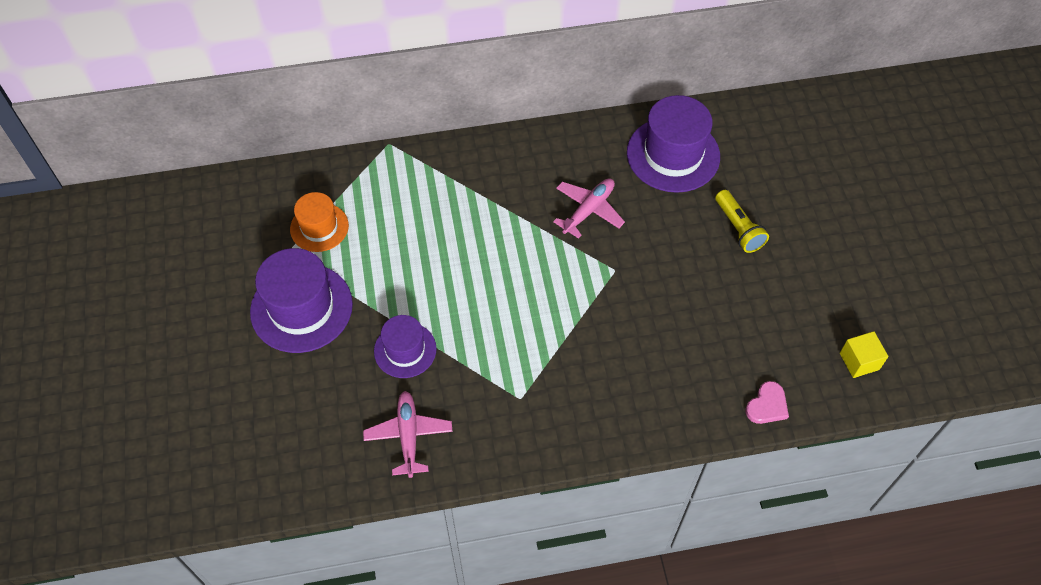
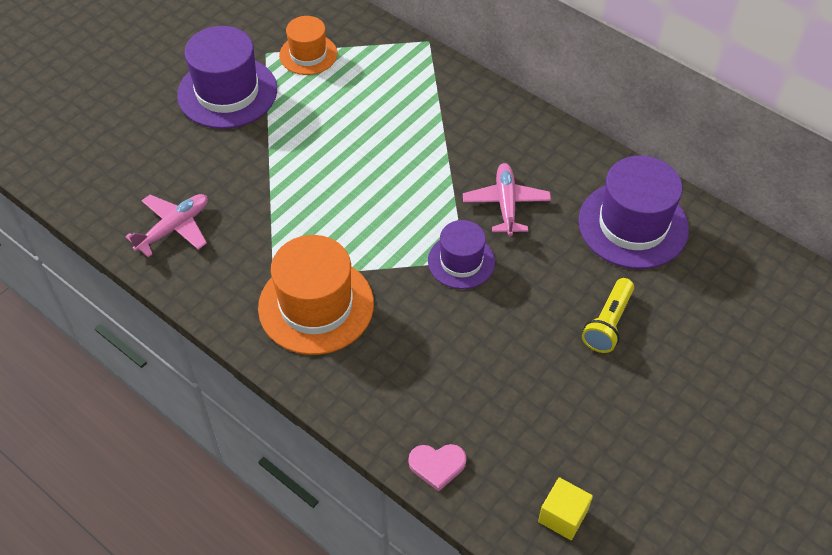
camera: 50 degrees right, 5 degrees down
(405, 350) = (249, 175): purple hat -> purple hat (461, 261)
(572, 388) = (316, 305): none -> orange hat
(589, 210) = (506, 204): pink plane -> pink plane turned 90 degrees counterclockwise

